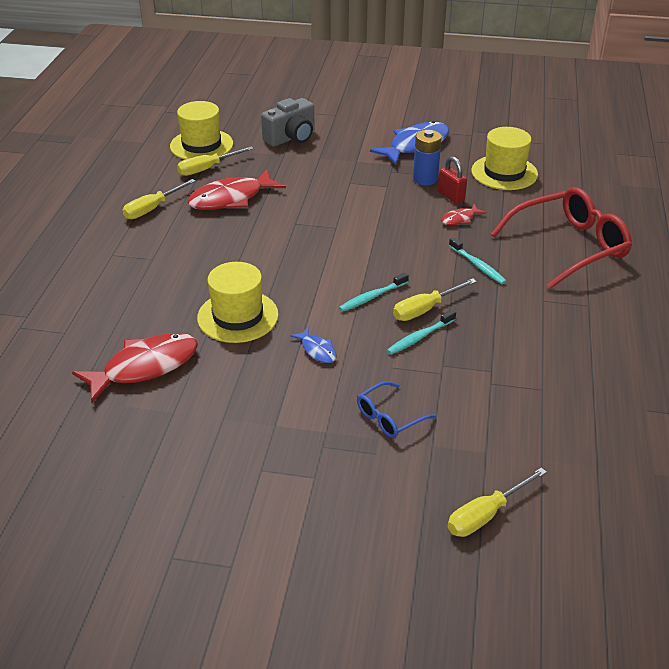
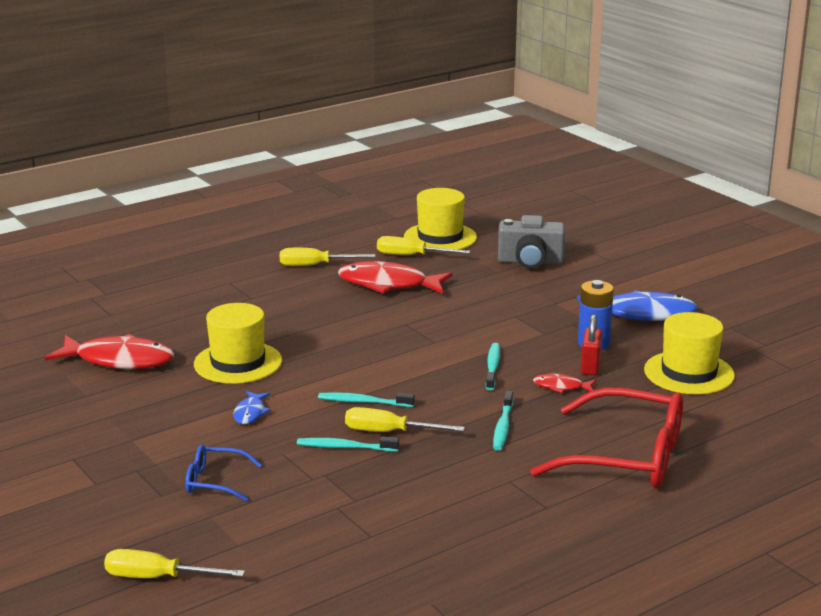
camera: 45 degrees right, 15 degrees down
(400, 226) = (492, 367): none -> turquoise toothbrush

